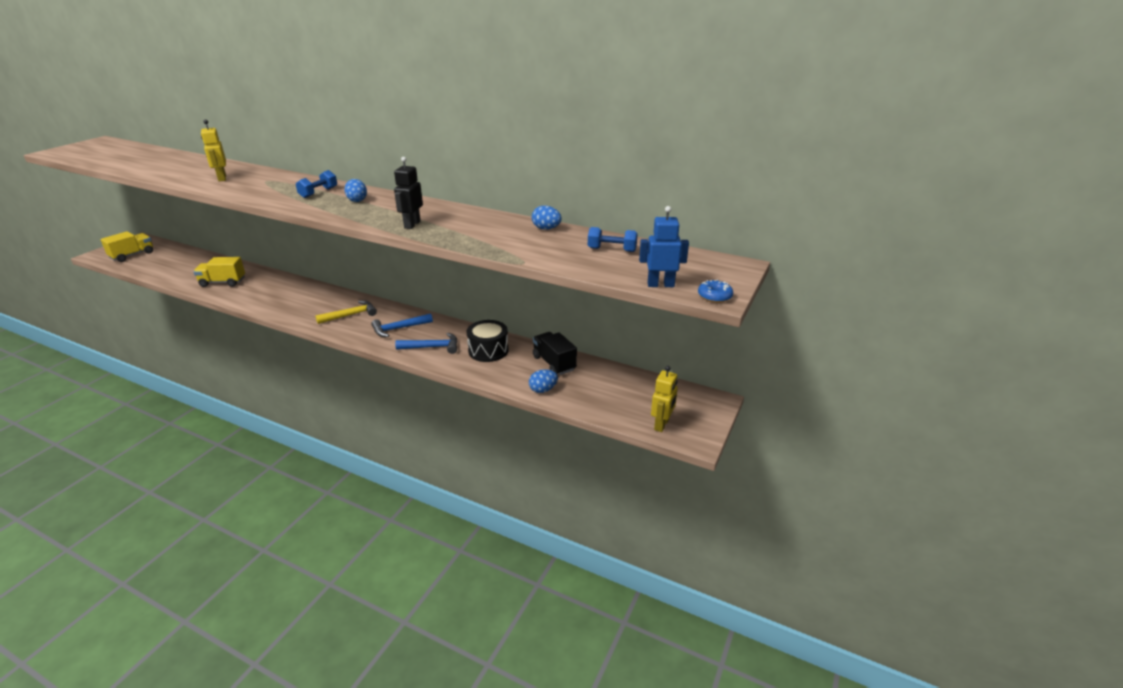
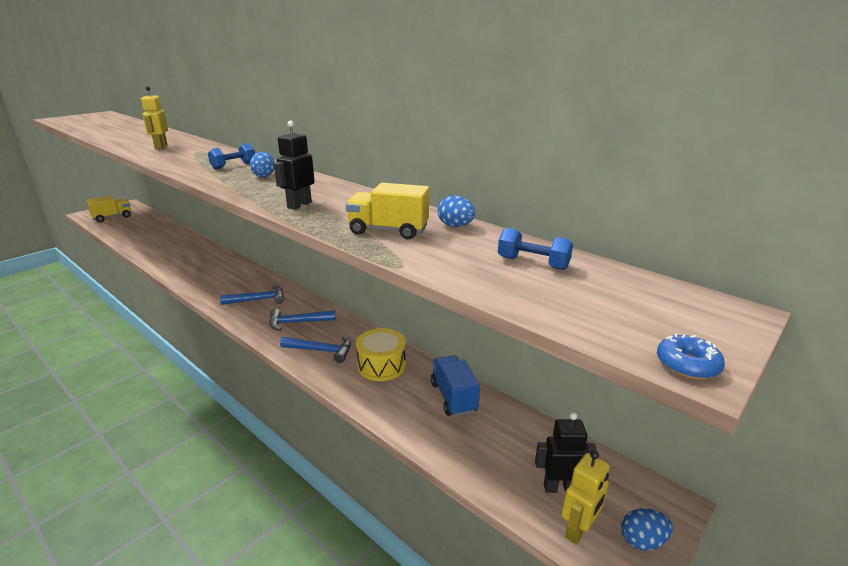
camera: 15 degrees right, 5 degrees down
(223, 282) = (165, 250): yellow truck -> yellow truck (388, 231)
(350, 315) = (258, 300): yellow hammer -> blue hammer
(488, 350) = (381, 366): black drum -> yellow drum
(543, 390) = (427, 434): blue egg -> blue egg (642, 541)
(554, 363) = (453, 397): black truck -> blue truck
(645, 405) = (559, 488): none -> black robot
(660, 285) = (593, 328): blue robot -> none

